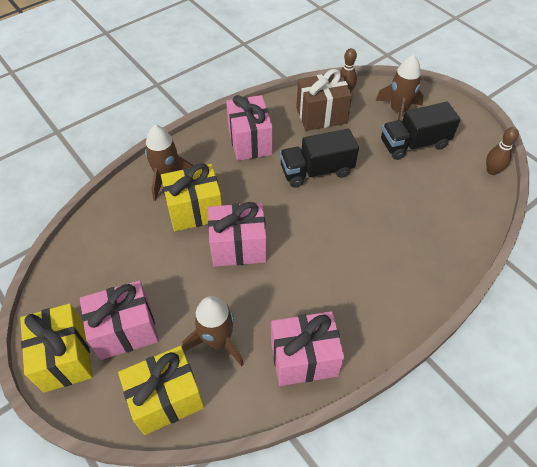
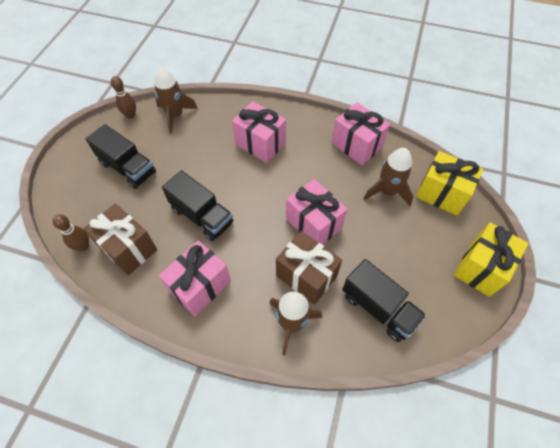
camera: 125 degrees left, 5 degrees up
(121, 242) = (378, 308): none -> black truck
(125, 330) = (431, 247): pink gift -> pink gift (260, 144)
(195, 210) = (306, 276): yellow gift -> brown gift
(398, 111) = (89, 194): brown rocket -> brown rocket (175, 116)

